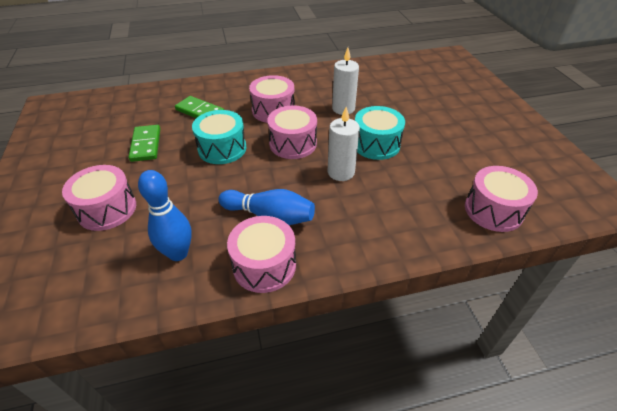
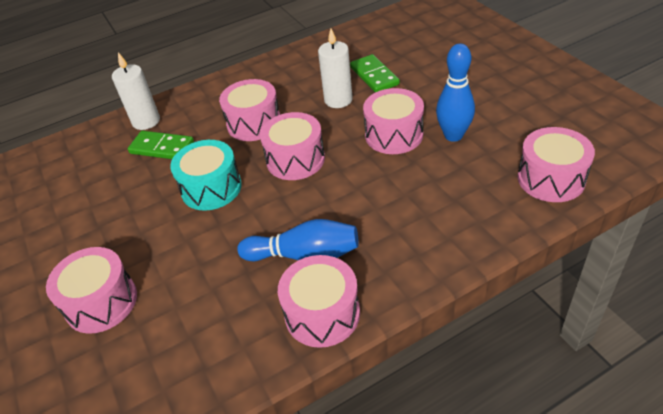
camera: 10 degrees left, 0 degrees up
(146, 145) = (112, 208): green domino -> green domino (374, 76)
(178, 253) = (215, 329): blue bowling pin -> blue bowling pin (453, 135)
(341, 172) = (366, 180): white candle -> white candle (146, 121)
(376, 144) = (394, 135): turquoise drum -> pink drum

